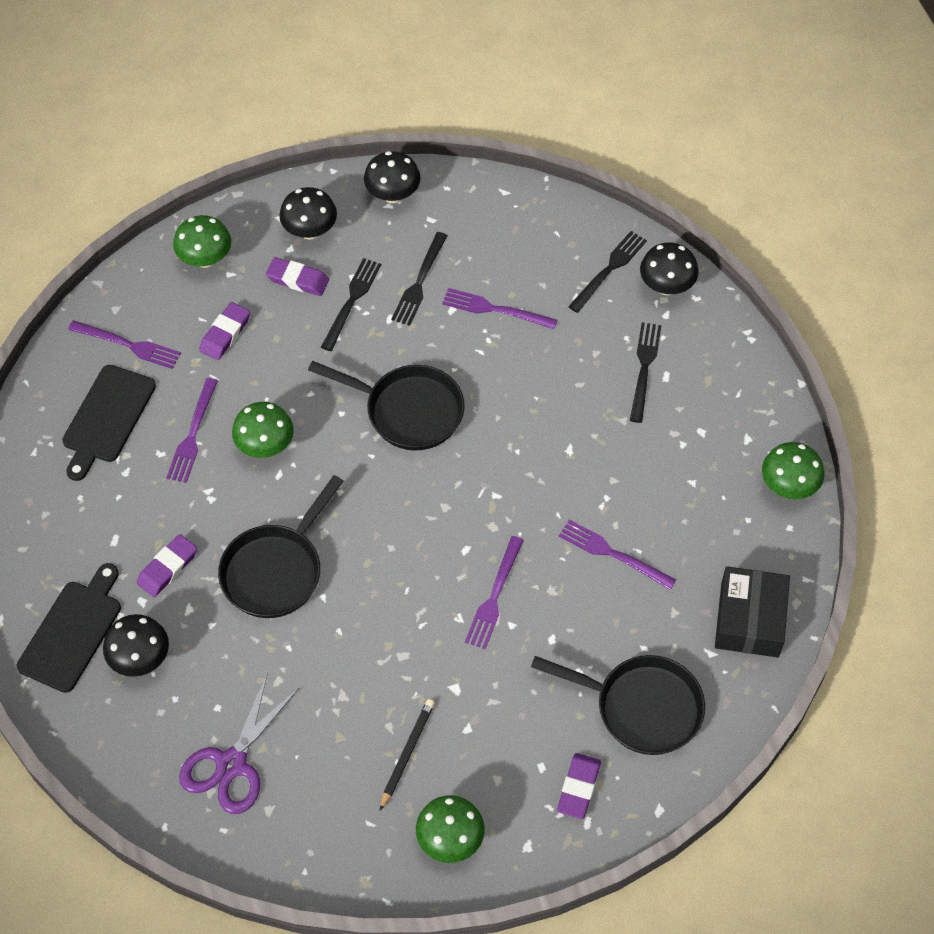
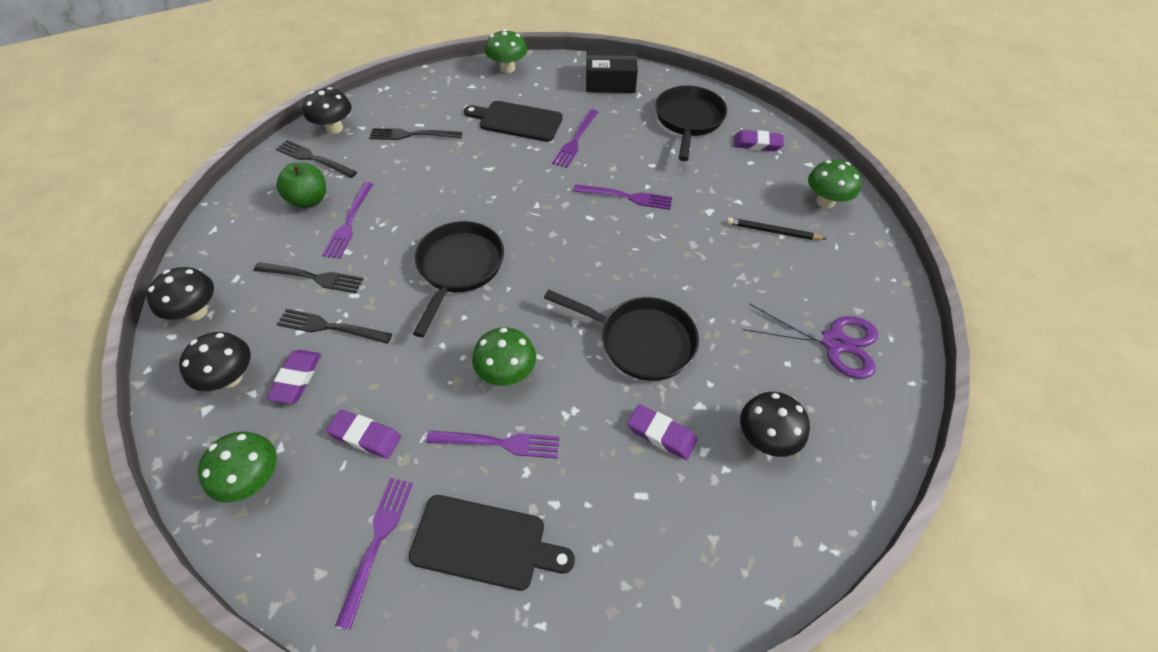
camera: 100 degrees left, 5 degrees down
(73, 632) = (760, 512): black cutting board -> black cutting board (517, 121)
(537, 270) = (309, 200): none -> green apple

